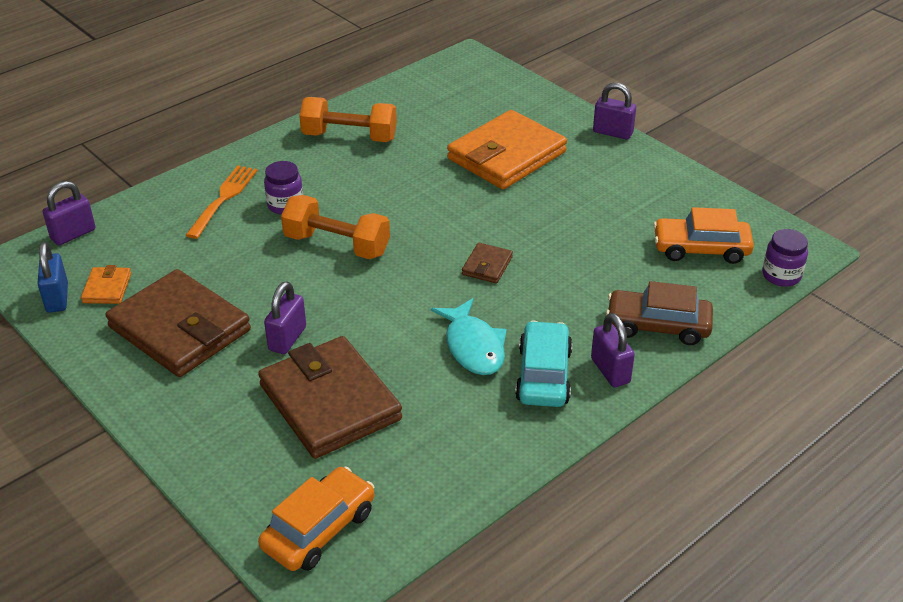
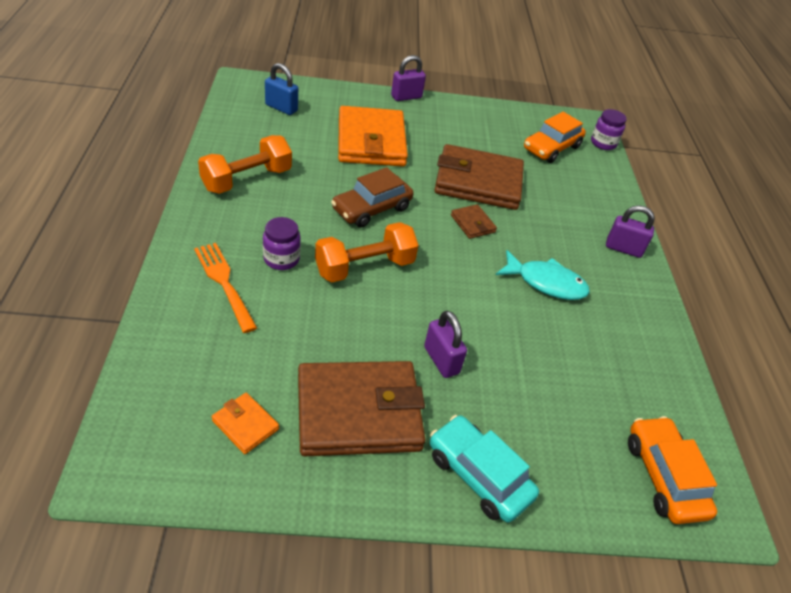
camera: 55 degrees left, 5 degrees up
(57, 298) = (213, 468): blue padlock -> blue padlock (281, 108)
(73, 234) = (133, 400): purple padlock -> none
(330, 402) = (535, 384): brown wallet -> brown wallet (478, 182)
(543, 375) = (602, 274): turquoise car -> turquoise car (478, 475)
(658, 326) = (601, 206): brown car -> brown car (371, 209)

